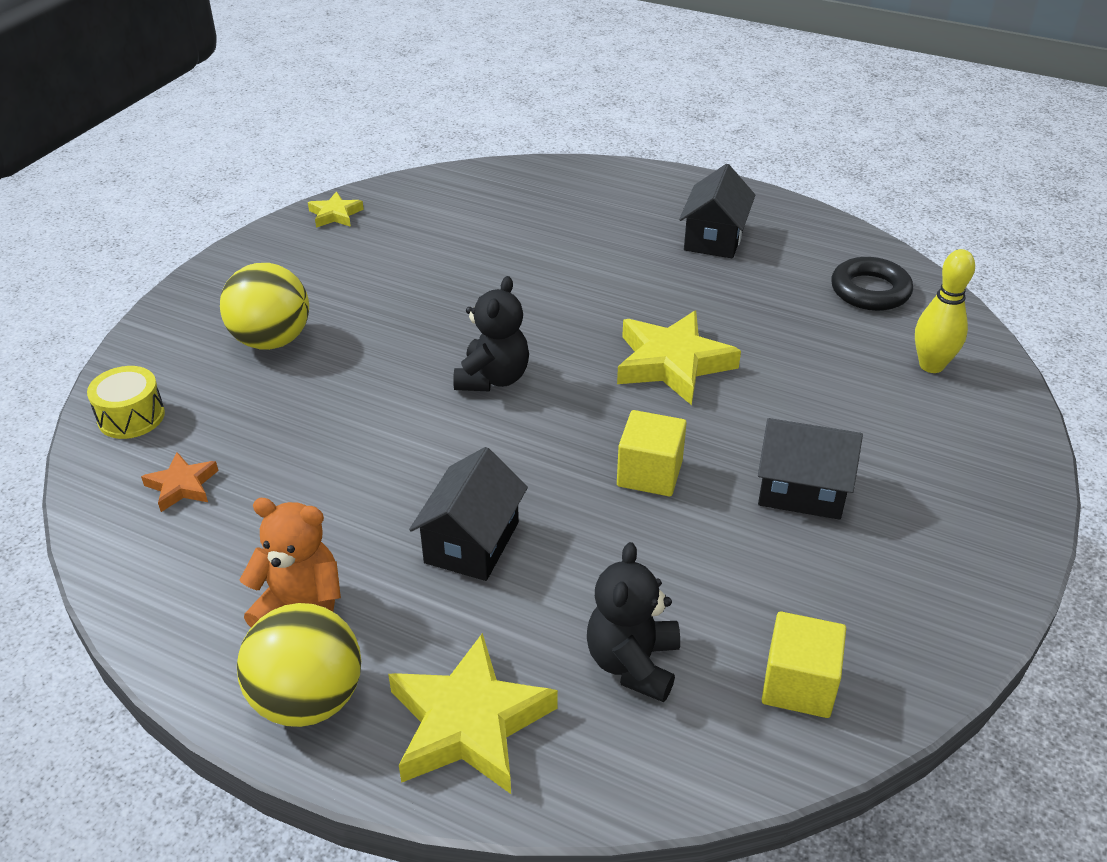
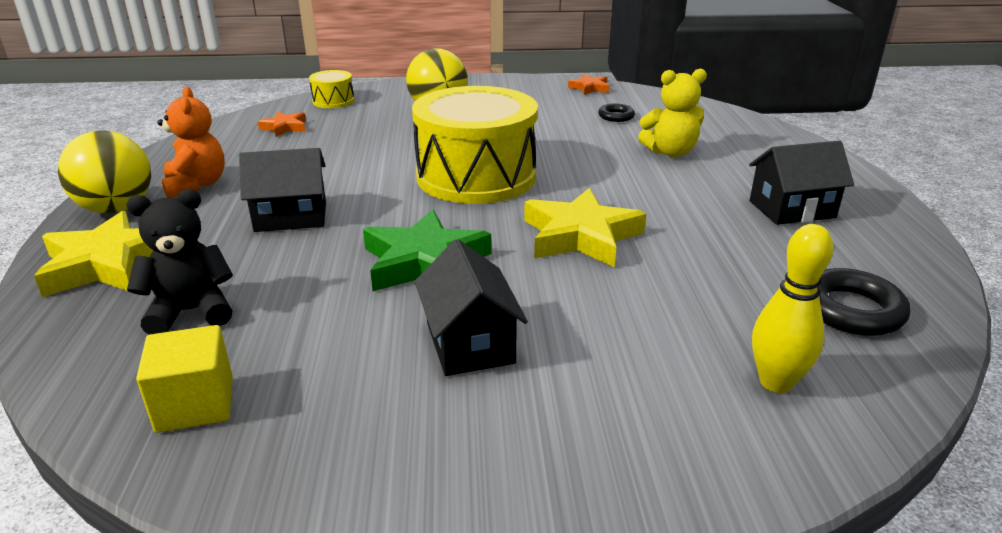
camera: 60 degrees right, 10 degrees down
(335, 214) = (589, 88): yellow star -> orange star
(434, 233) = (616, 116): none -> black ring
(493, 378) = (476, 176): black teddy bear -> yellow drum
(552, 242) = (670, 152): none -> yellow teddy bear
(649, 473) = (424, 262): yellow cube -> green star

